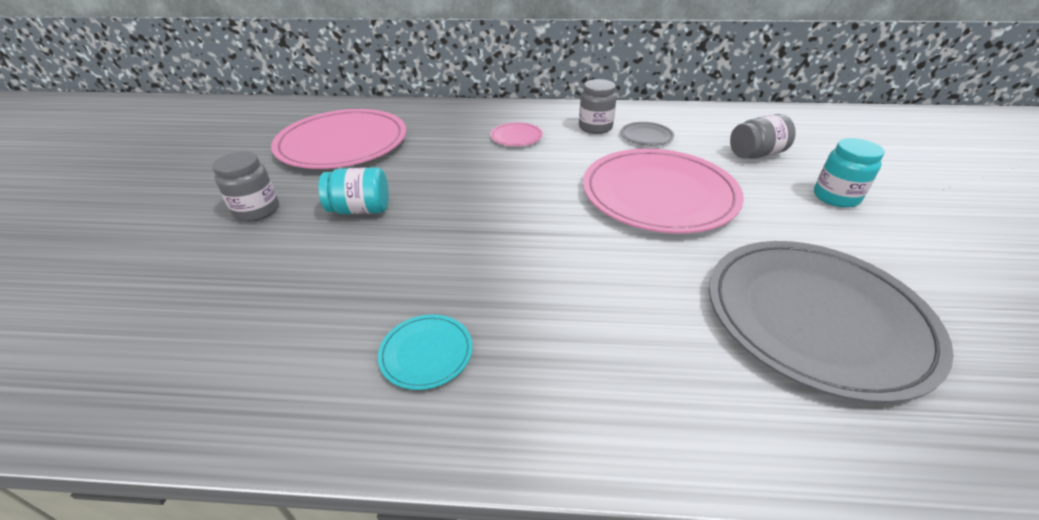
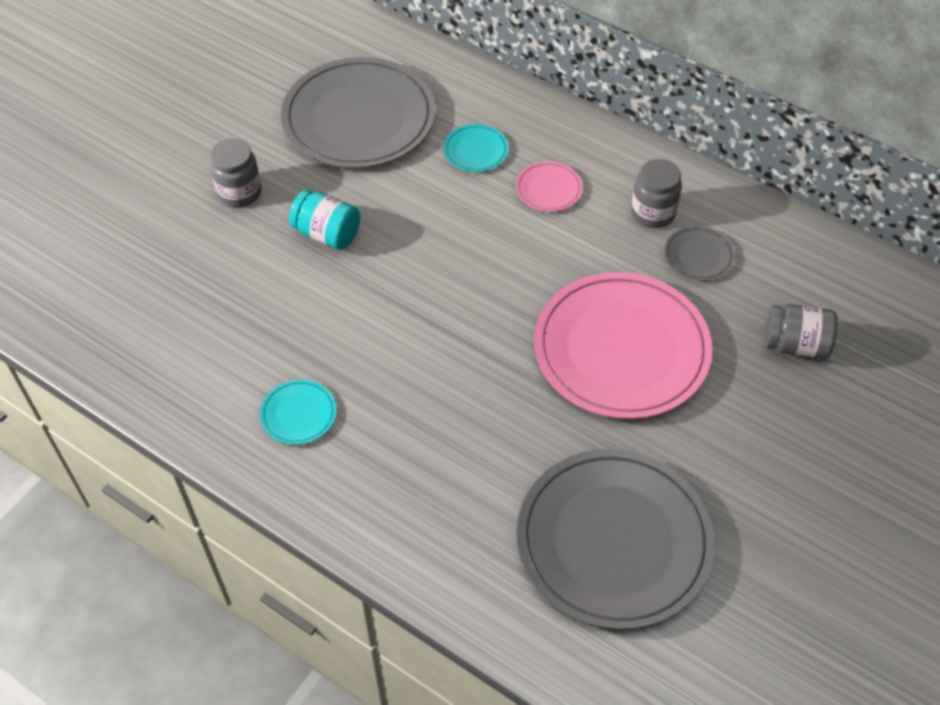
camera: 30 degrees right, 15 degrees up
(343, 143) = (359, 118): pink plate -> grey plate
(447, 135) = (475, 150): none -> turquoise plate
(836, 197) = (805, 443): turquoise jar -> none

